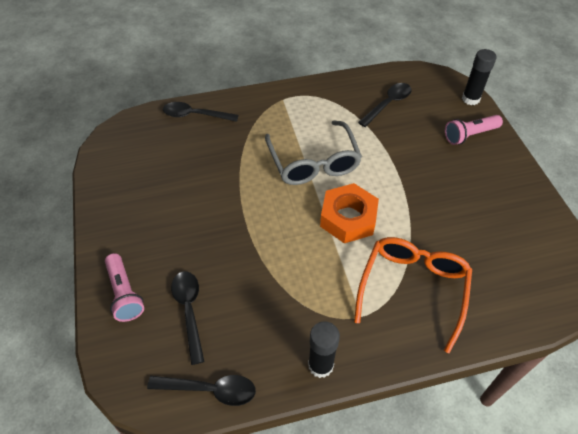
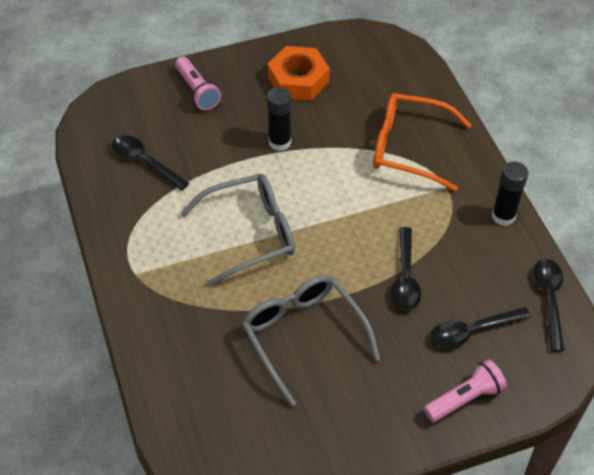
camera: 95 degrees left, 0 degrees up
(195, 115) = (169, 376): black spoon -> black spoon (405, 277)
(211, 189) = (303, 335): none -> grey glasses
(348, 218) = (330, 199): orange nut -> orange nut (298, 80)
(470, 99) = (135, 85): black glue stick -> black glue stick (279, 142)

